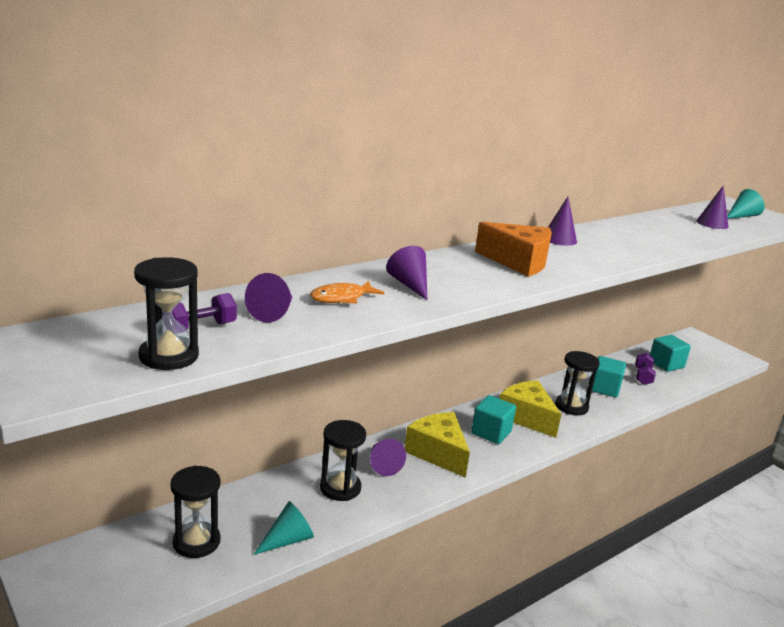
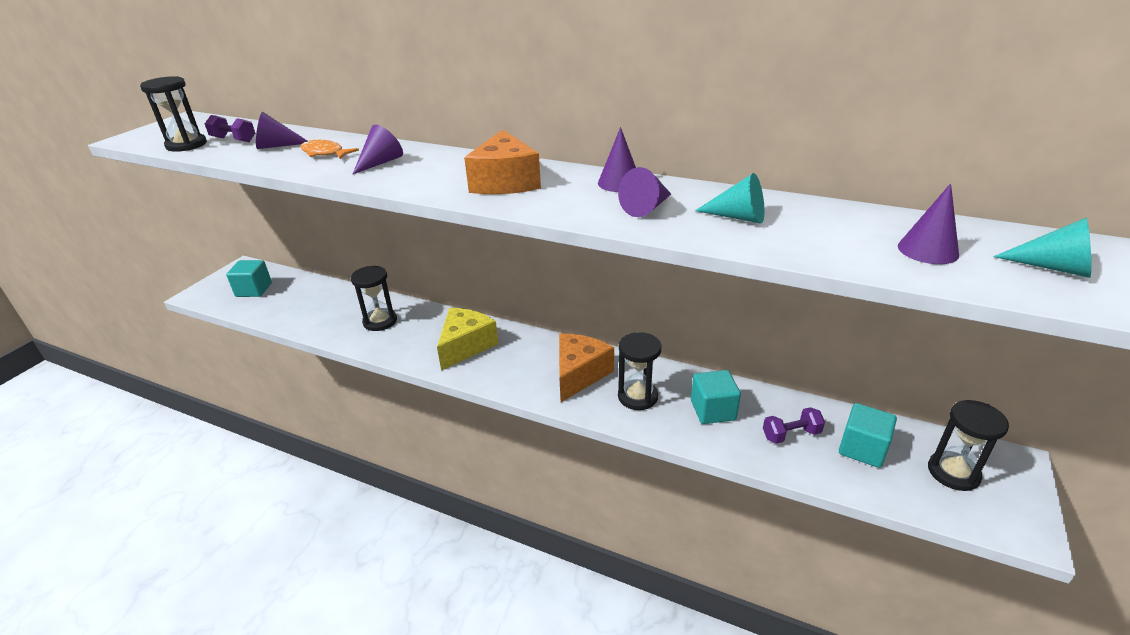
camera: 65 degrees right, 10 degrees up
(196, 542) = (287, 296): black hourglass -> black hourglass (953, 473)
(288, 540) = (307, 324): turquoise cone -> turquoise cone (737, 217)
(383, 464) = (426, 327): purple cone -> purple cone (646, 208)
(491, 432) = (528, 362): turquoise cube -> turquoise cube (254, 290)
(526, 417) = (579, 374): yellow cheese -> orange cheese

